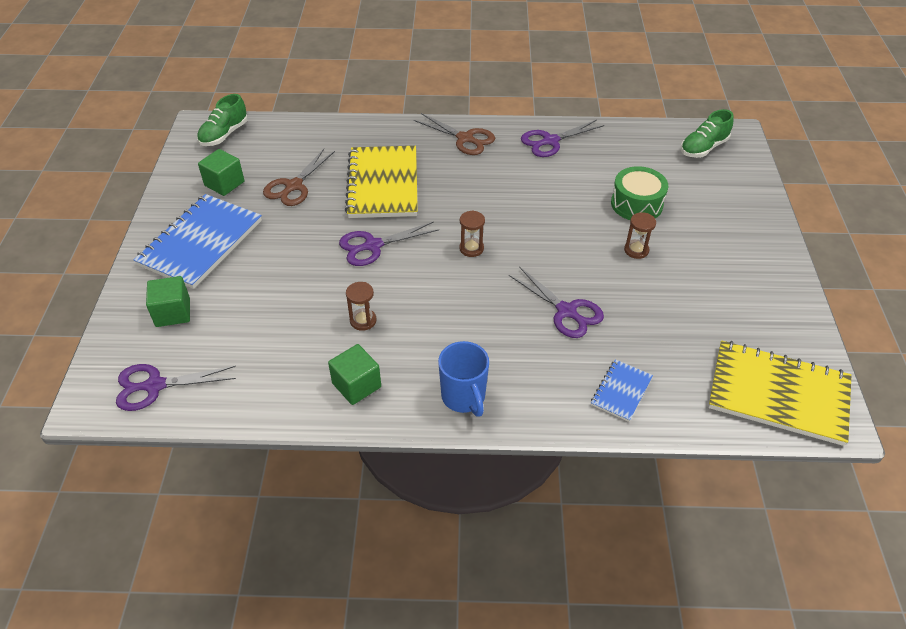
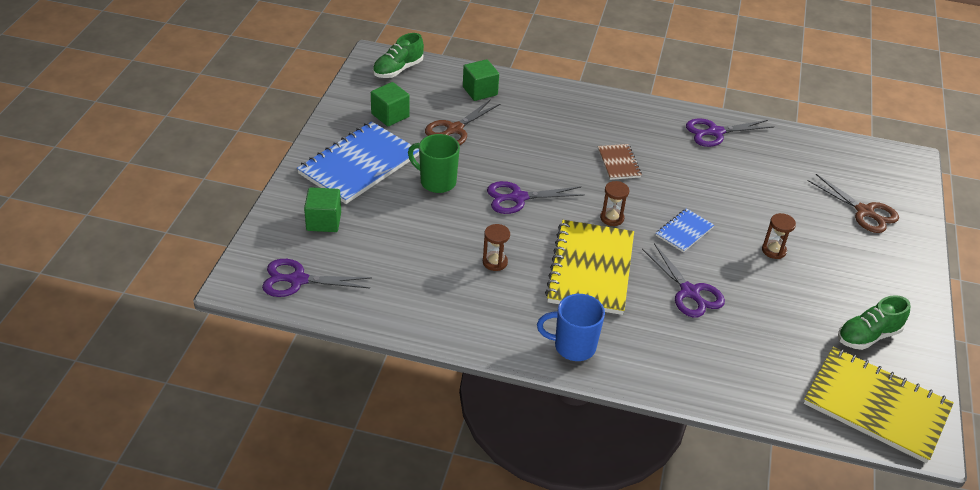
camera: 10 degrees right, 5 degrees down
(286, 245) = (437, 182): none -> green mug
(356, 385) = (477, 316): green cube -> green cube (480, 91)
(383, 184) = (540, 143): yellow notebook -> yellow notebook (590, 269)
(464, 397) = (573, 346): blue mug -> blue mug turned 105 degrees clockwise
(465, 139) = (630, 115): brown scissors -> brown scissors (865, 212)
(465, 190) = (619, 163): none -> brown notebook
(621, 391) = (723, 372): blue notebook -> blue notebook (684, 231)
(636, 204) = (786, 208): green drum -> none
(703, 148) = (871, 167): green shoe -> green shoe (868, 336)

